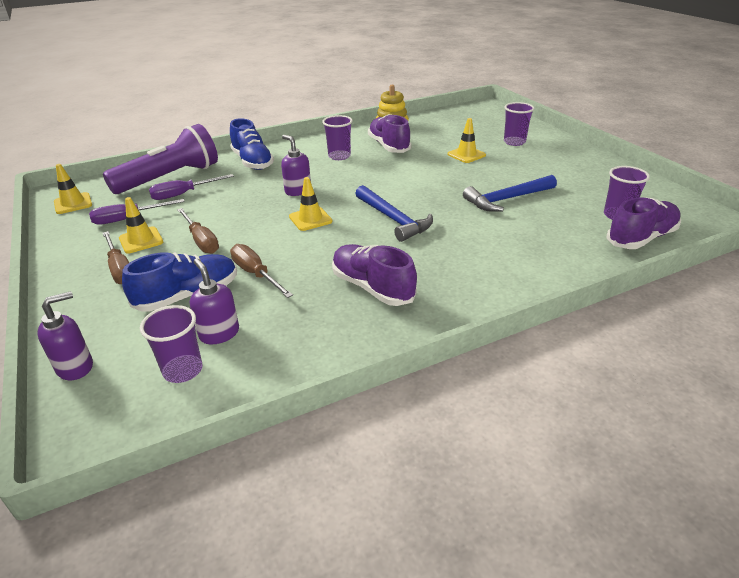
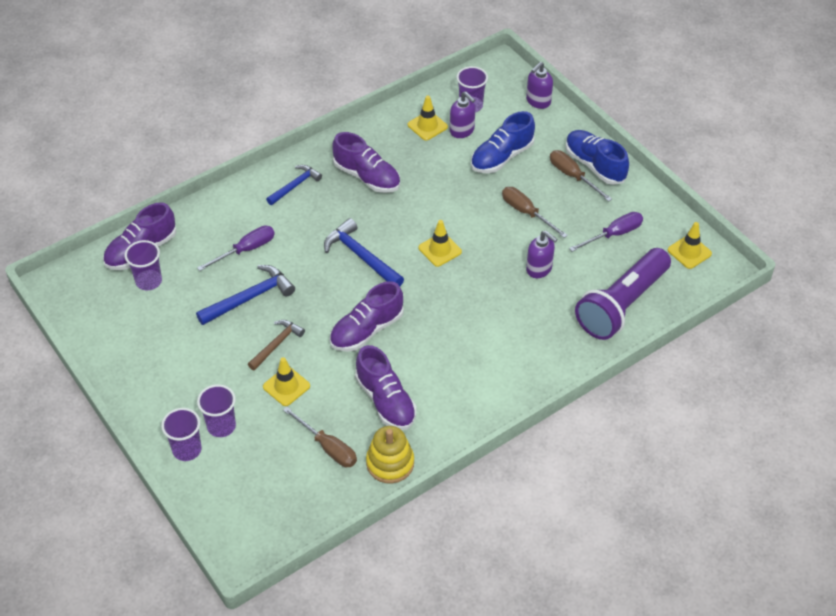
camera: 170 degrees right, 15 degrees up
(141, 240) = (580, 208): yellow traffic cone -> yellow traffic cone (427, 126)
(183, 194) = (587, 277): purple screwdriver -> purple screwdriver (246, 250)
(252, 162) = (545, 347): blue shoe -> blue shoe (594, 165)
(256, 274) = (461, 181): brown screwdriver -> brown screwdriver (328, 447)
(298, 191) = (468, 293): purple soap dispenser -> purple soap dispenser (539, 269)
(339, 156) = (443, 369): purple cup -> purple cup (187, 449)
(397, 176) = (366, 330): none -> purple shoe
(467, 285) = (295, 186): none -> blue hammer
(476, 173) = (277, 344): none -> brown hammer

